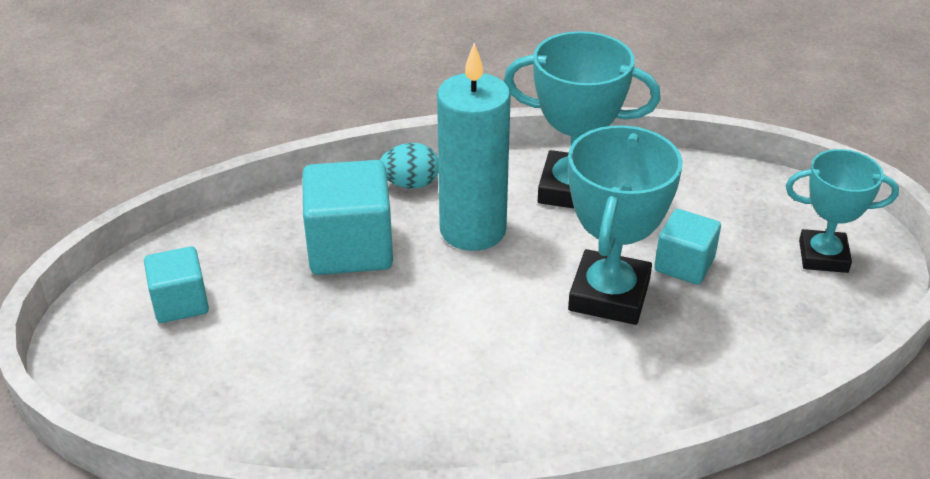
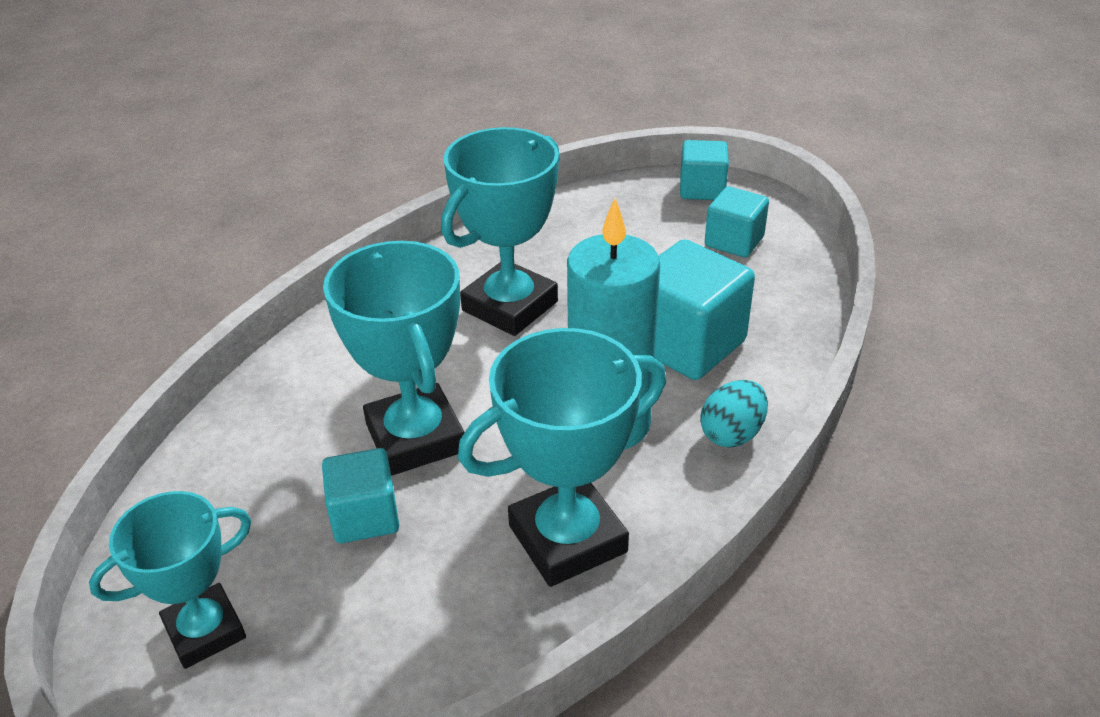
camera: 140 degrees right, 0 degrees up
(104, 374) = (702, 189): none -> turquoise cube
(429, 359) = (510, 306): none -> turquoise trophy

